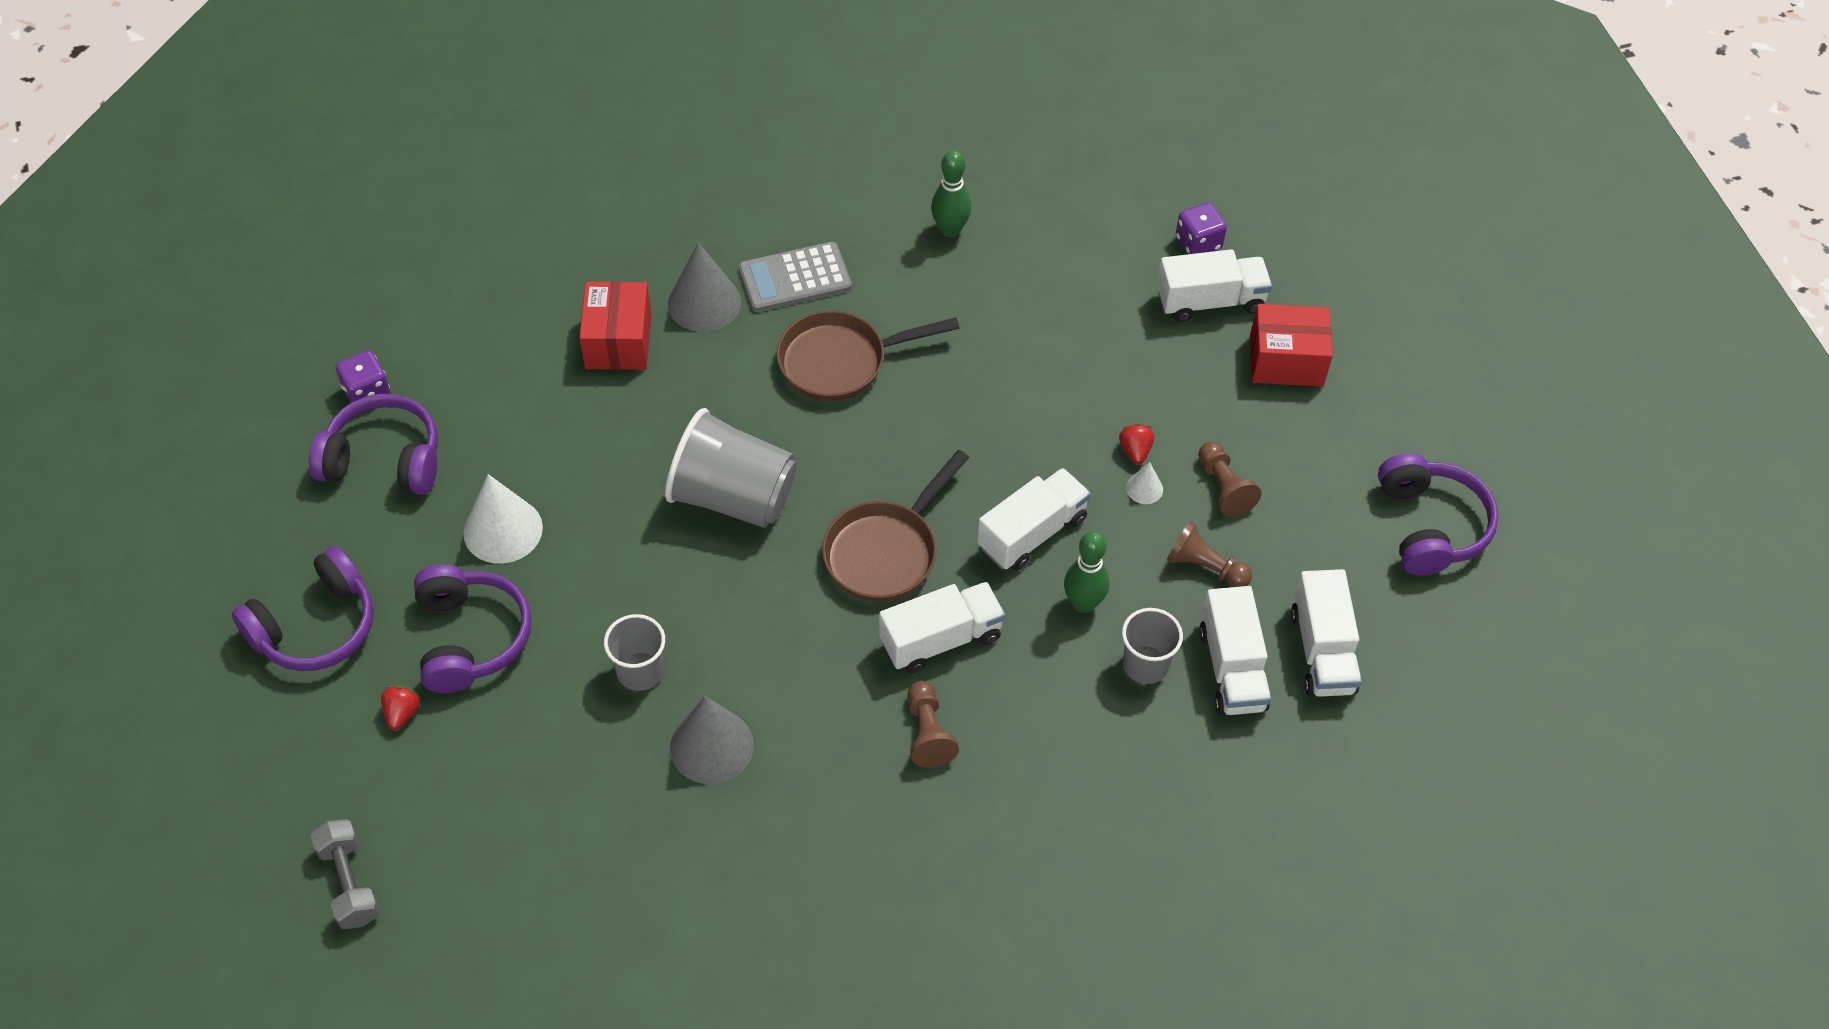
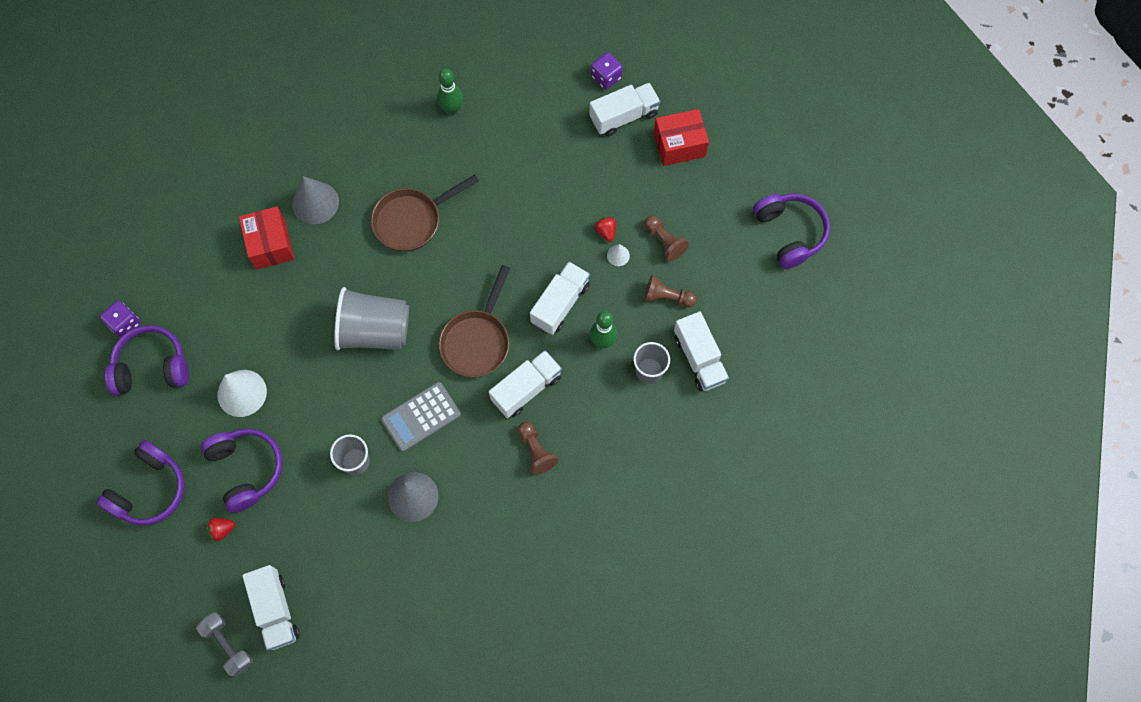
camera: 15 degrees left, 15 degrees up
(402, 713) = (222, 530): red strawberry -> red strawberry turned 105 degrees counterclockwise
(795, 278) = (366, 170): grey calculator -> grey calculator (421, 417)
(1322, 651) = (747, 332): white truck -> white truck (275, 610)

